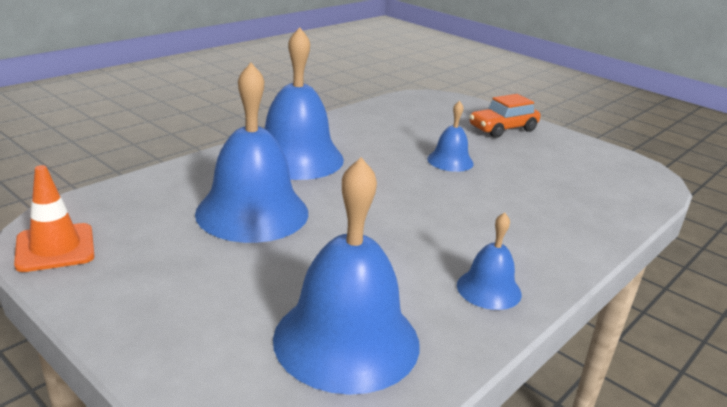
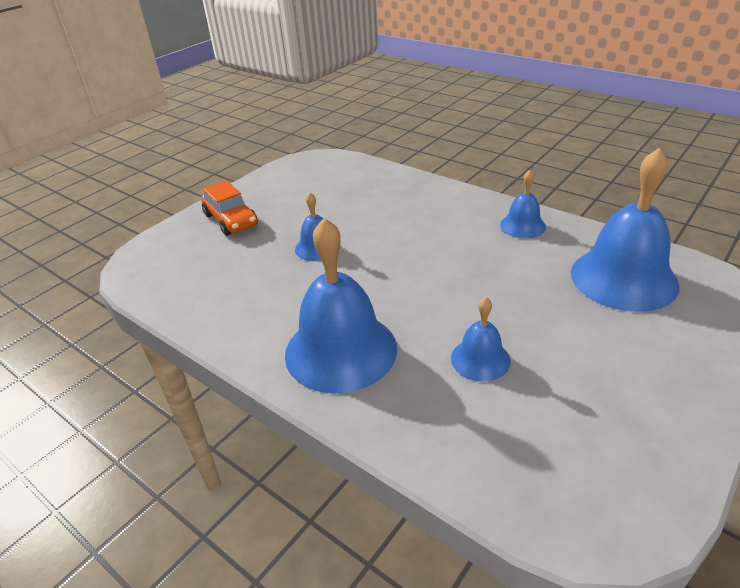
camera: 90 degrees left, 10 degrees up
(55, 248) = (641, 500): orange traffic cone -> none
(252, 212) = (480, 359): blue bell -> blue bell, size x0.50

